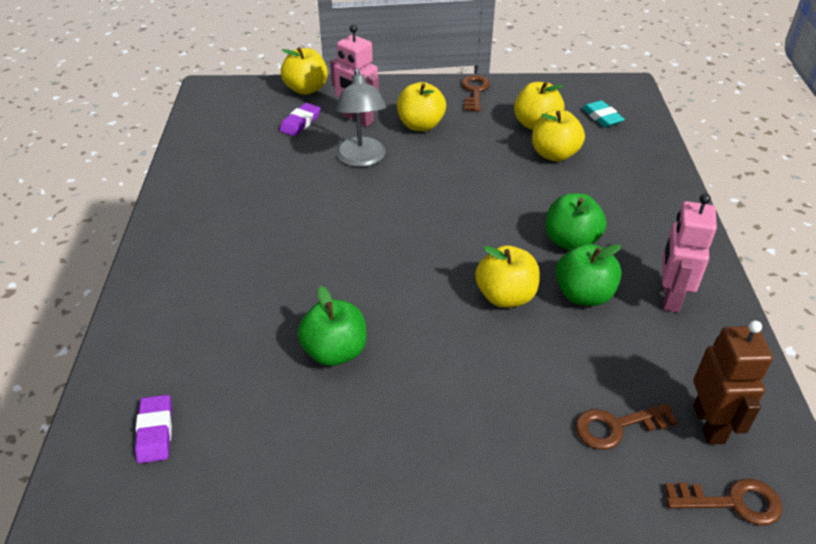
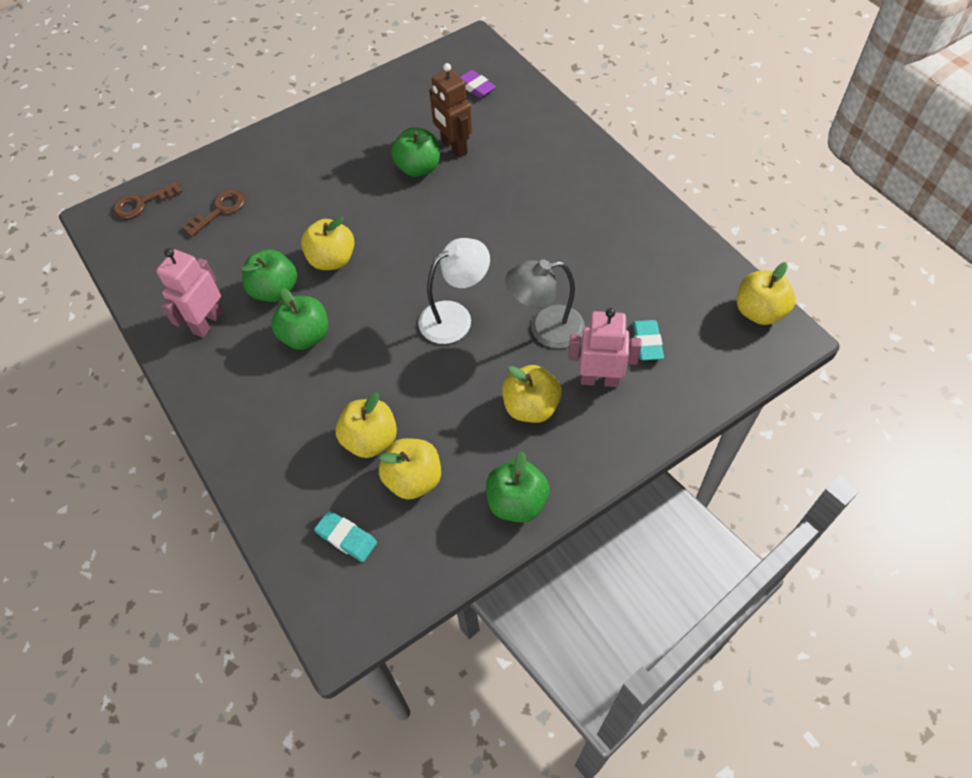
camera: 150 degrees right, 15 degrees up
(300, 123) = (647, 342): purple eraser -> turquoise eraser
(306, 89) = (696, 395): yellow apple -> yellow apple (759, 311)
(362, 159) = (546, 329): grey lamp -> grey lamp turned 60 degrees counterclockwise
(425, 197) = (455, 317): none -> white lamp
(475, 91) = (517, 502): brown key -> green apple
(670, 297) = (207, 322): pink robot -> pink robot turned 135 degrees counterclockwise
(709, 424) = (162, 239): brown robot -> brown robot (453, 147)

